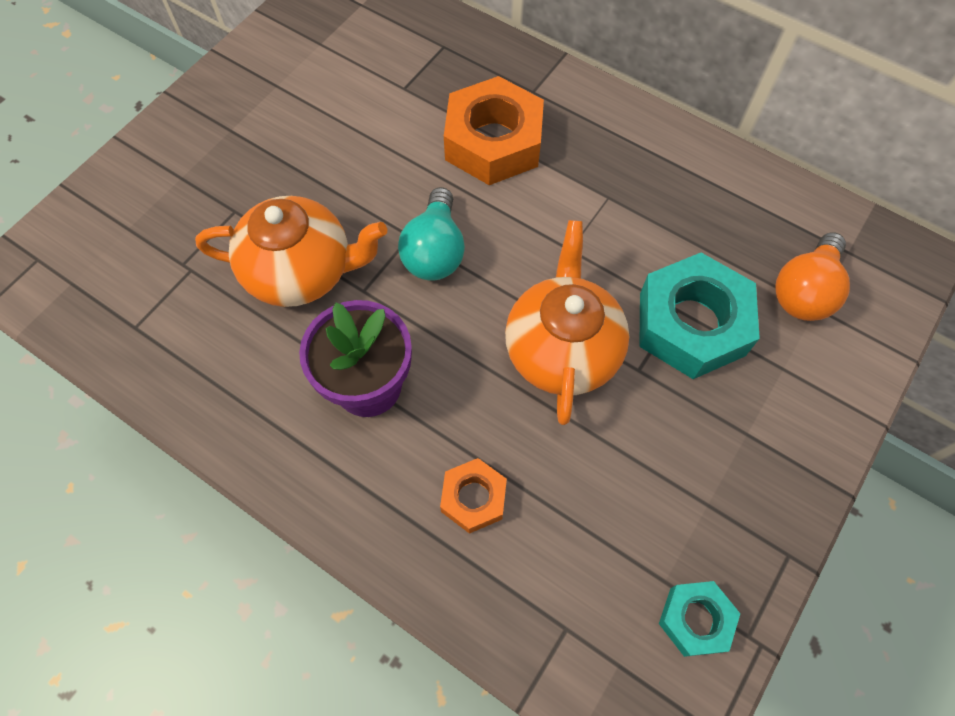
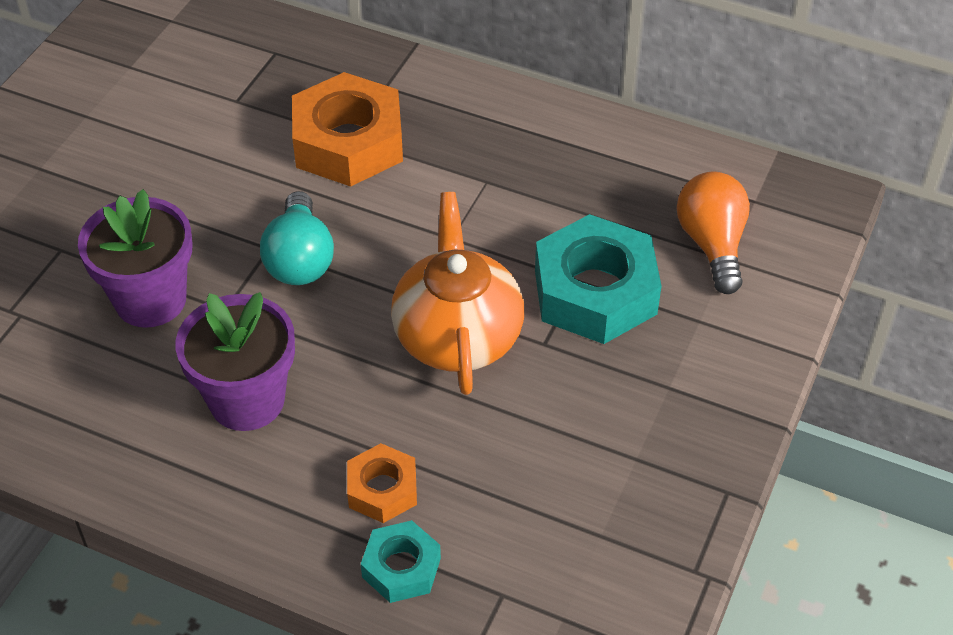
camera: 10 degrees left, 15 degrees down
(301, 272) = (150, 300): orange teapot -> purple flower pot
(695, 620) = (637, 564): turquoise nut -> turquoise nut (401, 568)
(804, 291) = (712, 244): orange light bulb -> orange light bulb turned 150 degrees clockwise

